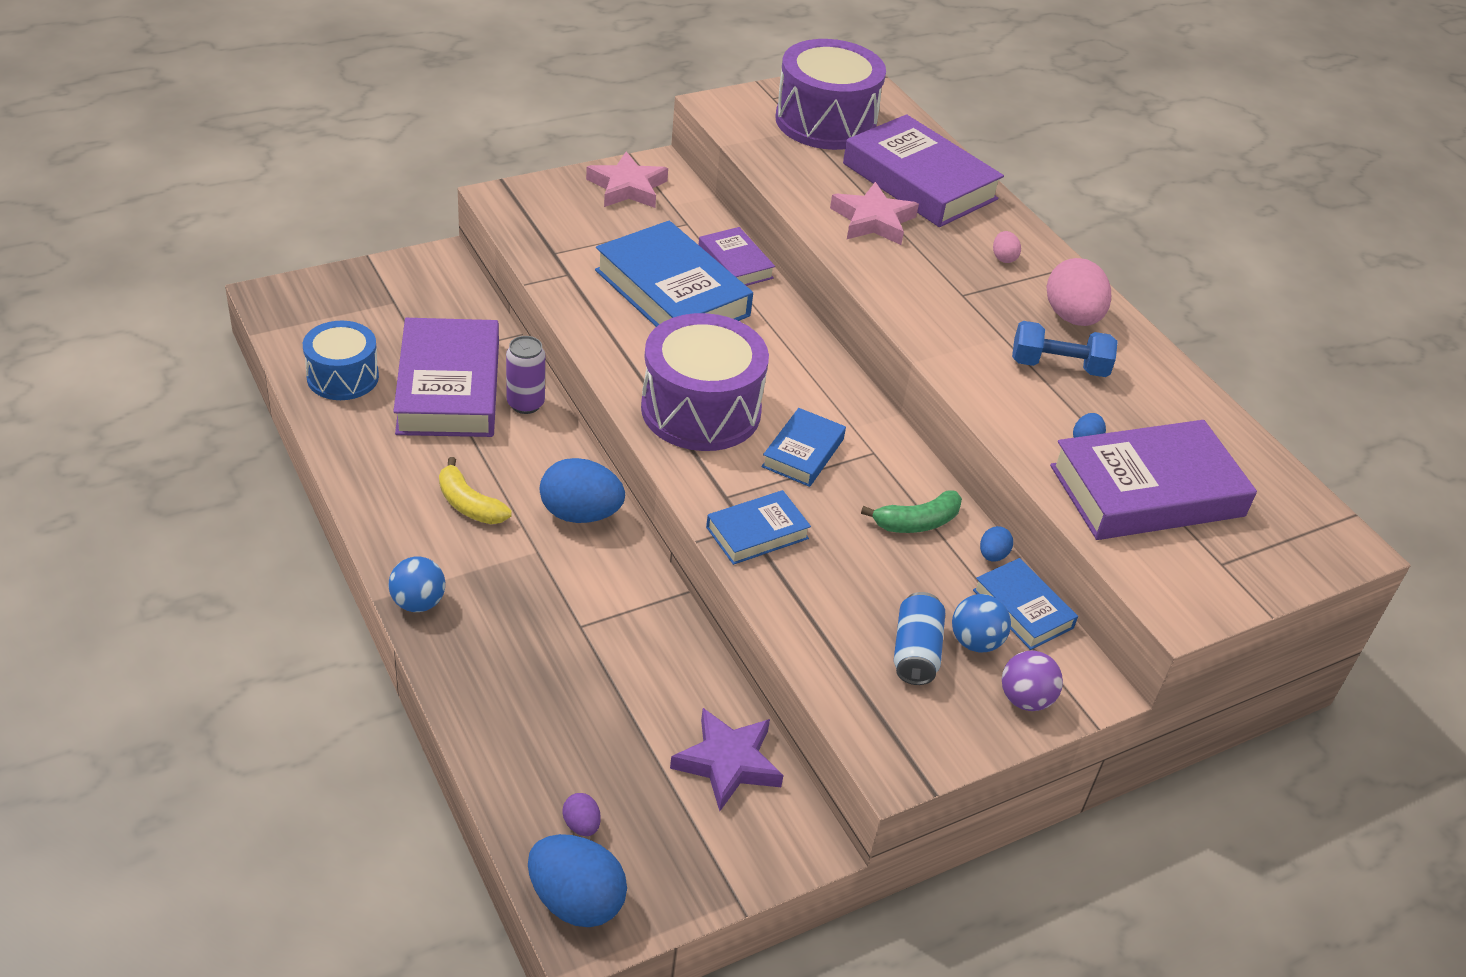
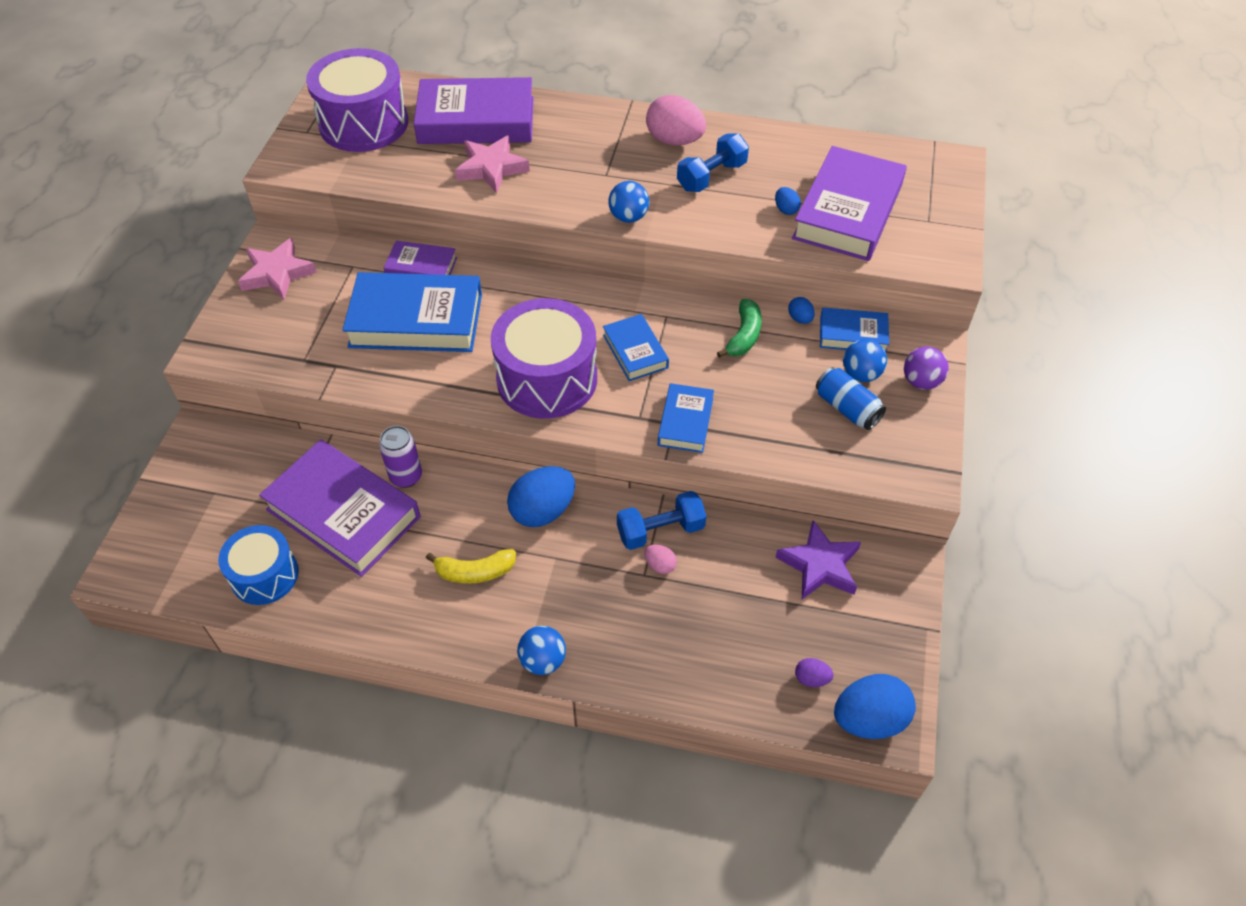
camera: 45 degrees left, 10 degrees up
(643, 611) = (660, 530): none -> blue dumbbell
(927, 336) = (628, 217): none -> blue ball
(1003, 258) = (590, 133): pink egg -> pink egg (660, 565)

